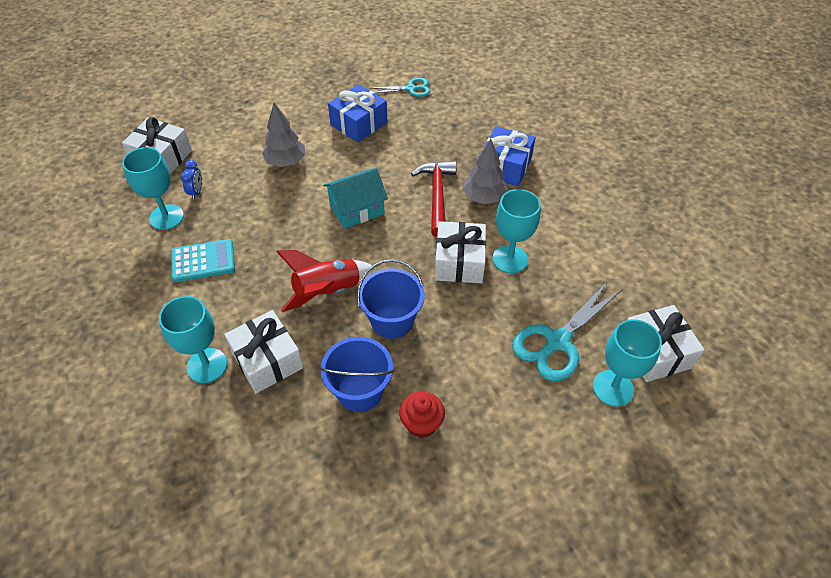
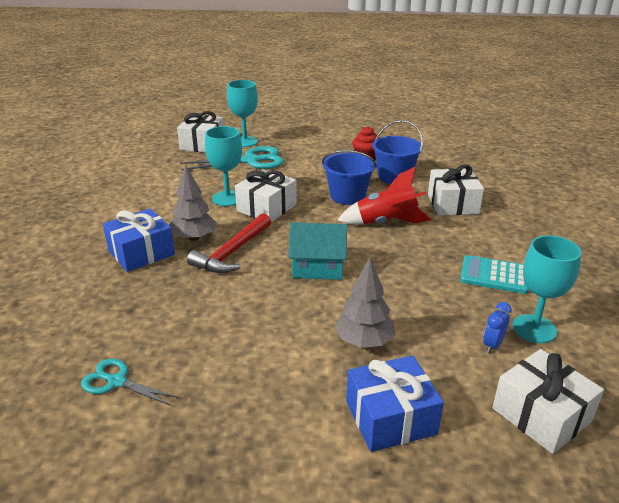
camera: 150 degrees left, 20 degrees down
(207, 365) = (501, 213): turquoise goblet -> none
(359, 124) = (236, 356): blue gift -> blue gift (390, 417)

